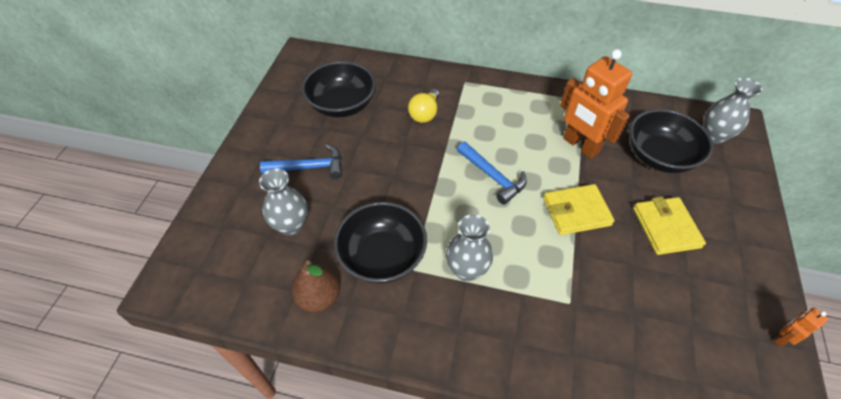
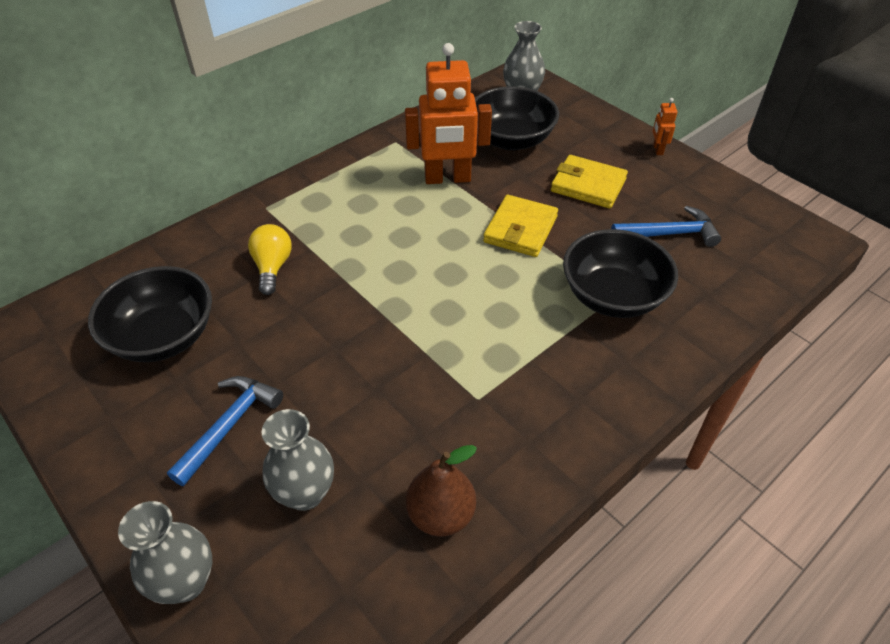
camera: 55 degrees left, 5 degrees down
(382, 256) = (437, 418): black bowl -> black bowl (612, 296)
(425, 114) = (272, 267): yellow light bulb -> yellow light bulb turned 150 degrees counterclockwise
(467, 270) = (517, 352): grey vase -> grey vase (186, 582)
(493, 177) = (420, 263): blue hammer -> blue hammer (669, 233)
(782, 338) = (736, 192): orange robot -> orange robot (657, 149)

